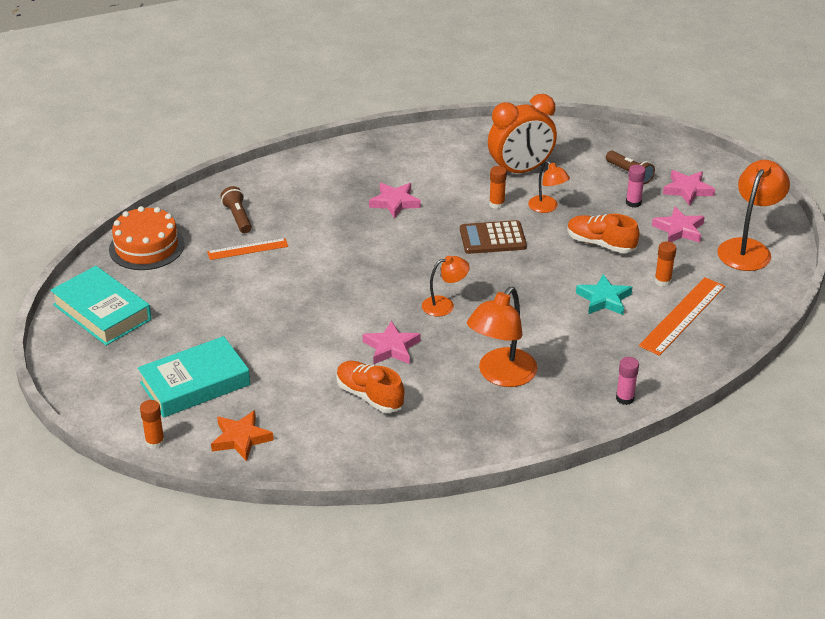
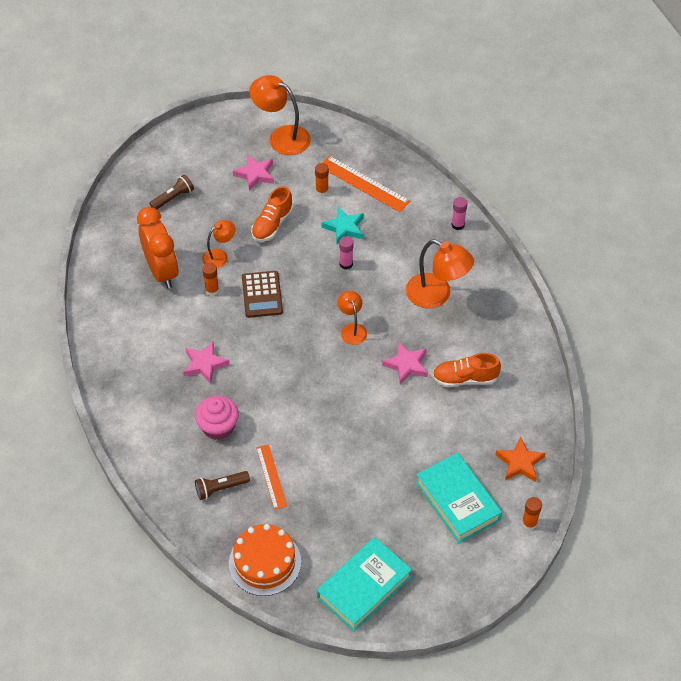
camera: 90 degrees left, 15 degrees up
(313, 214) = (218, 427): none -> pink cupcake
(369, 396) = (465, 379): orange shoe -> orange shoe turned 45 degrees clockwise
(633, 203) = (216, 199): pink glue stick -> pink glue stick (346, 264)
(687, 190) = (201, 163): pink star -> none

